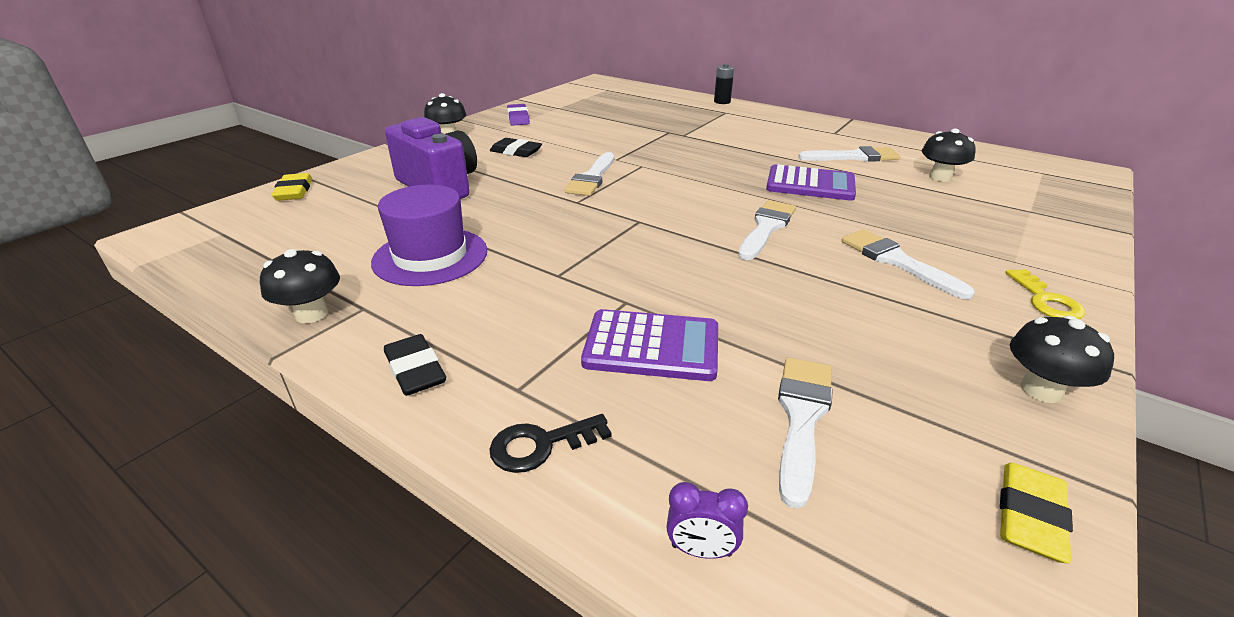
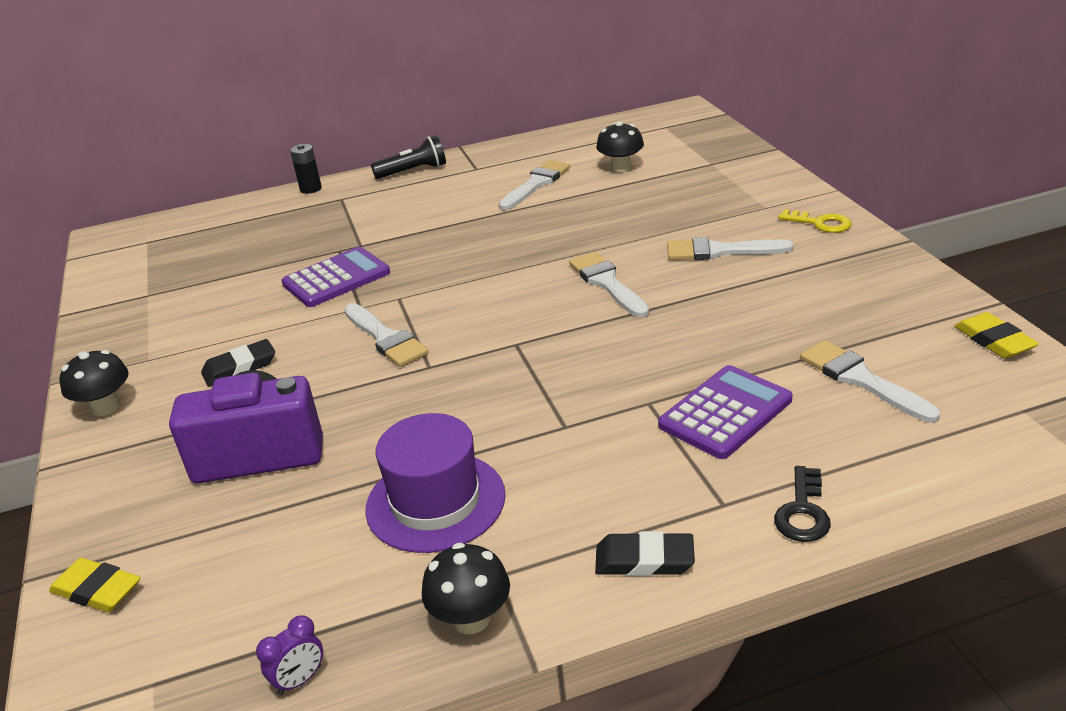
camera: 50 degrees left, 0 degrees up
(518, 118) = (133, 334): purple eraser -> none
(701, 550) = (949, 472): purple clock -> purple clock (300, 680)
(794, 118) = (413, 171): none -> black flashlight
(810, 184) = (559, 228): purple calculator -> purple calculator (336, 278)
(1041, 390) = (902, 278): black mushroom -> none

